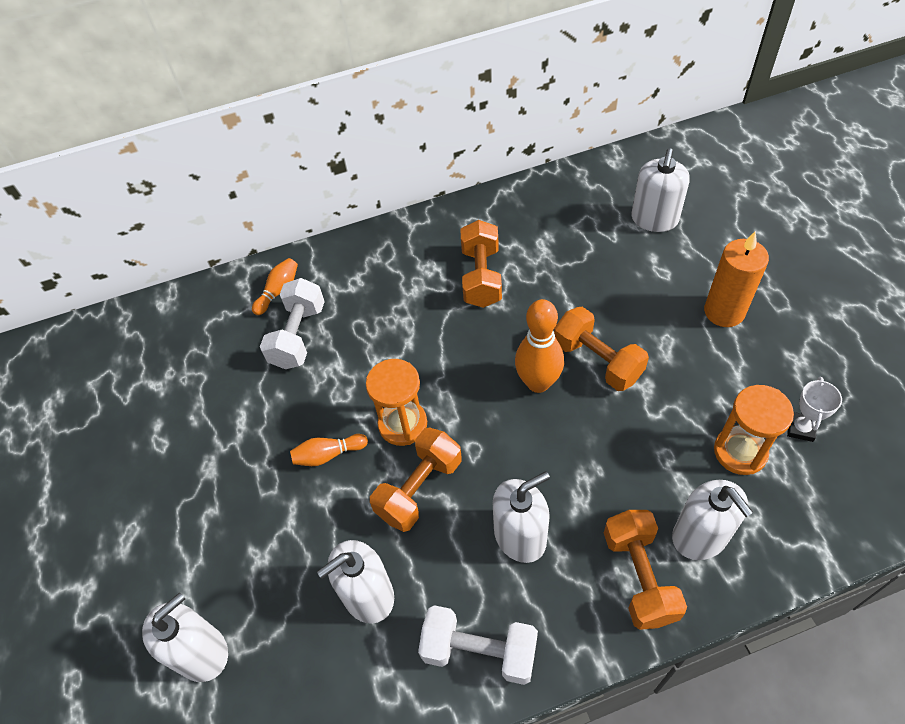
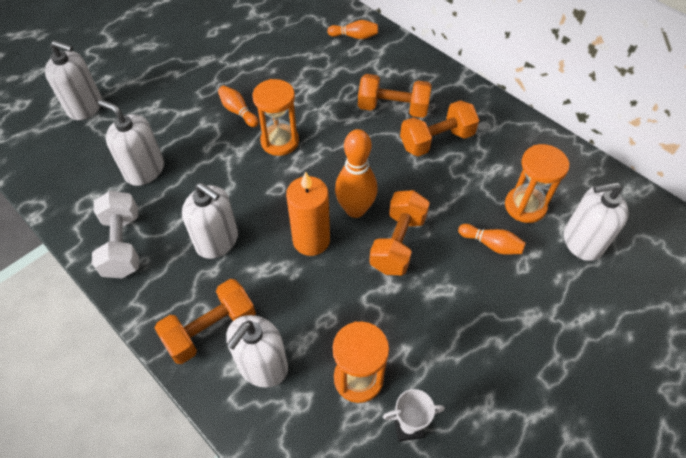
camera: 60 degrees right, 0 degrees up
(298, 336) = (324, 60): white dumbbell -> none
(419, 488) = (232, 169): orange dumbbell -> orange dumbbell (393, 108)
(597, 242) = (525, 206): none -> orange hourglass
(630, 286) = (491, 244): none -> orange bowling pin
(724, 311) = (508, 328): orange candle -> orange candle (311, 240)

